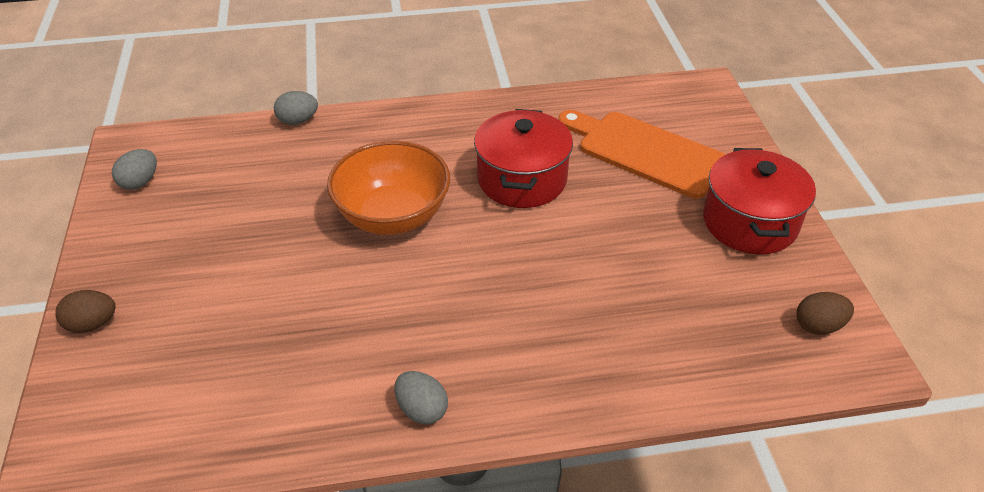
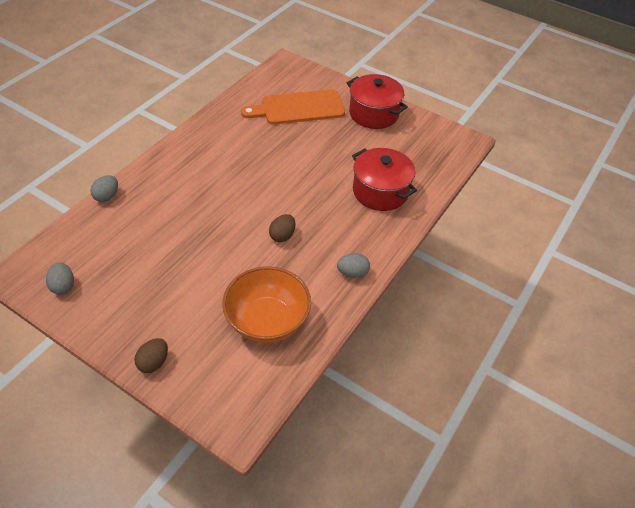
camera: 50 degrees left, 5 degrees up
(393, 216) = (228, 208): orange bowl -> orange bowl (267, 321)
(522, 179) = (263, 153): red pot -> red pot (380, 191)
(818, 326) = (441, 139): brown egg -> brown egg (282, 236)

